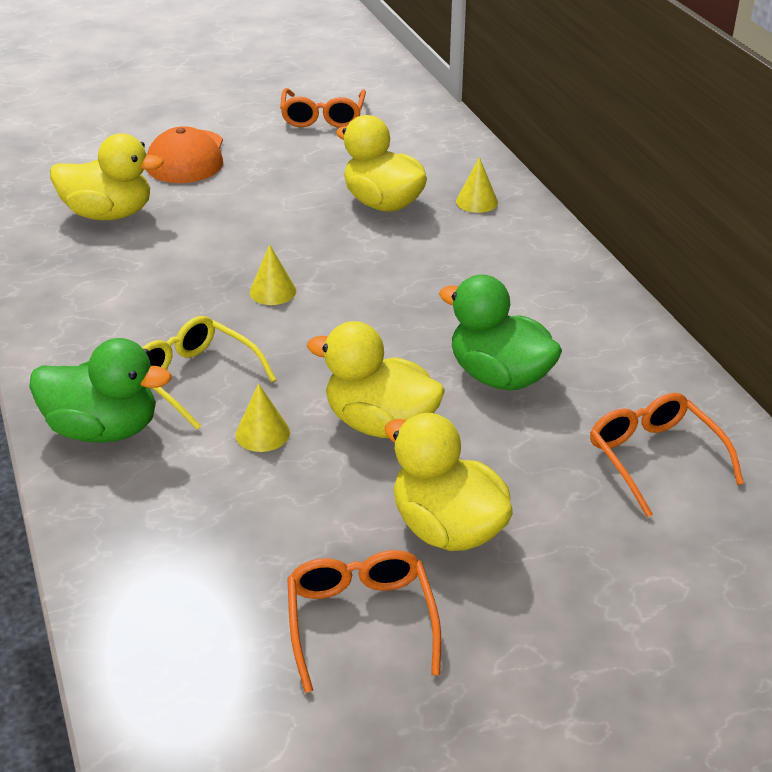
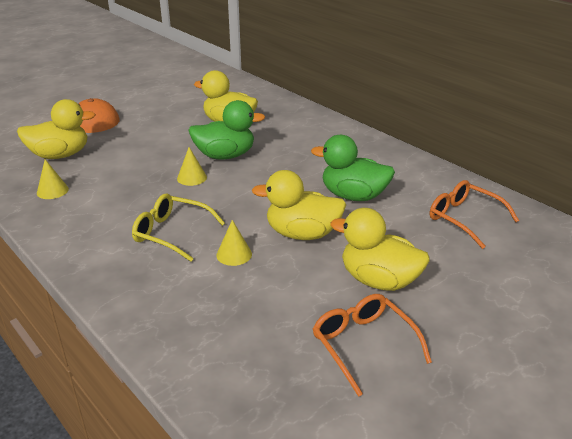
camera: 20 degrees left, 5 degrees down
(104, 429) = (127, 275): green duck -> green duck (225, 156)
(323, 117) = (166, 87): orange glasses -> none
(476, 201) = (282, 114): yellow cone -> yellow cone (52, 191)

